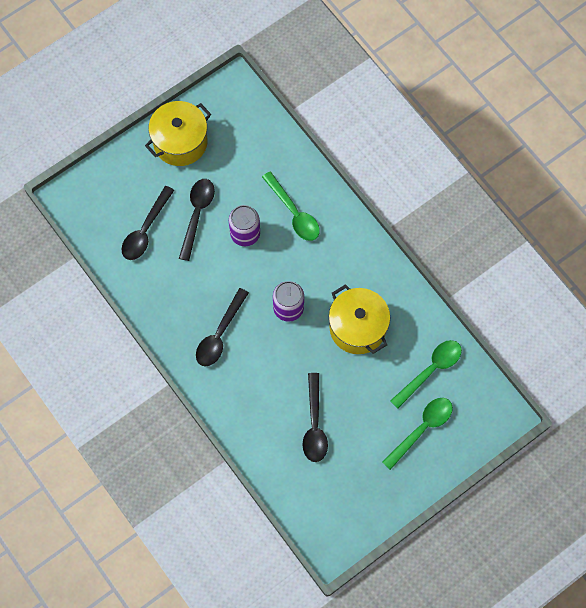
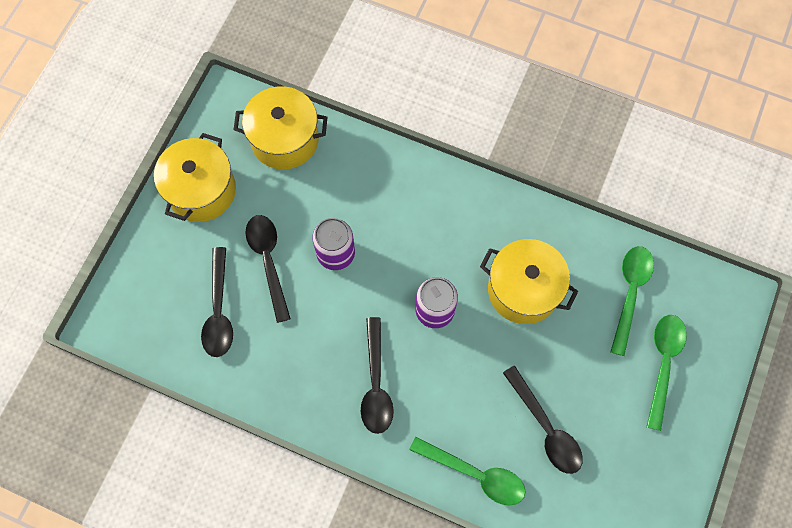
camera: 30 degrees left, 0 degrees up
(257, 136) = (285, 140): none -> yellow pot
(294, 213) = (376, 201): green spoon -> green spoon (475, 474)

